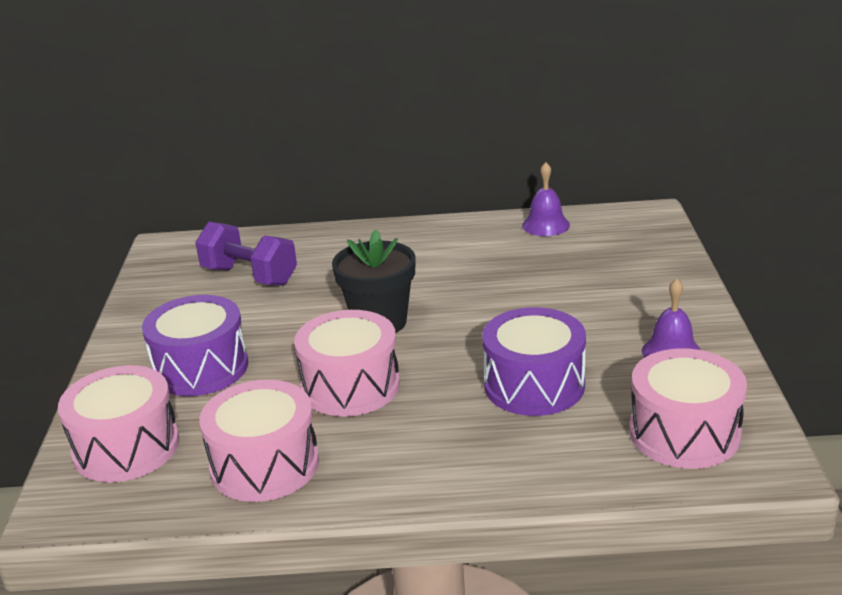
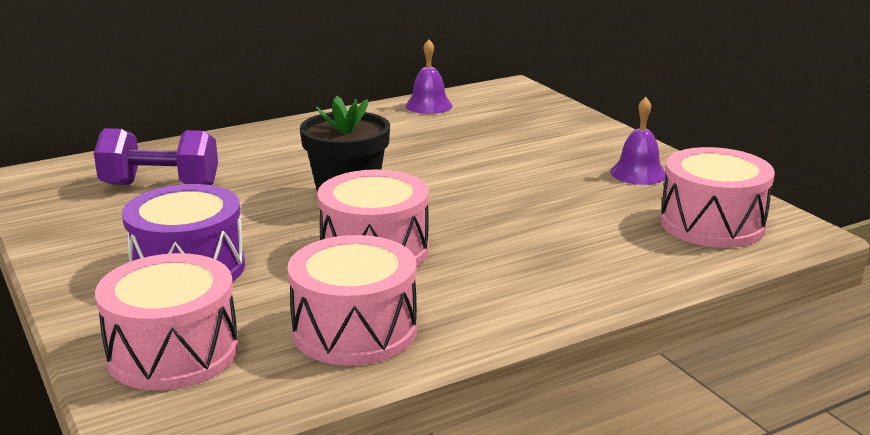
camera: 30 degrees left, 5 degrees down
(534, 385) = (550, 217): purple drum -> none

